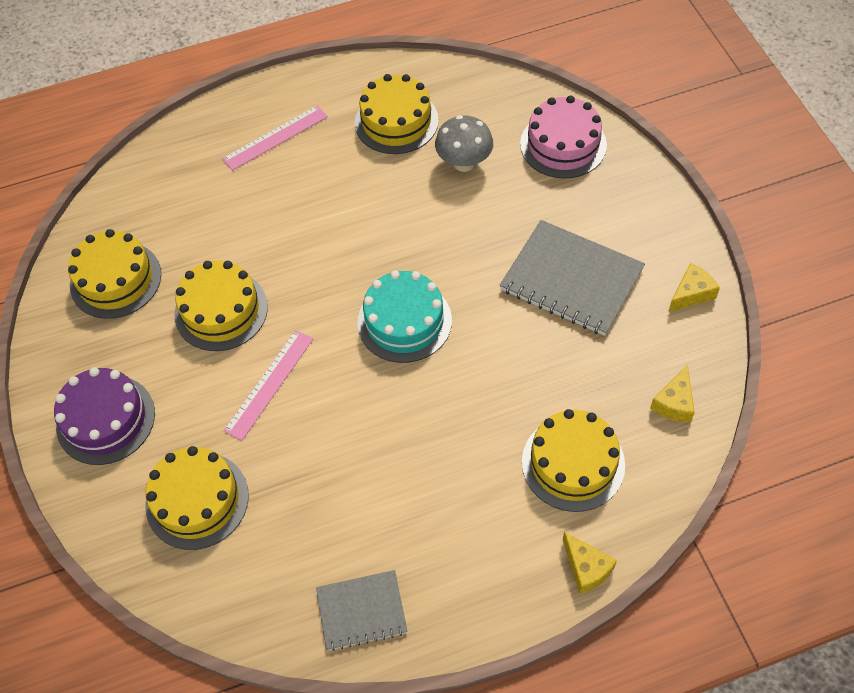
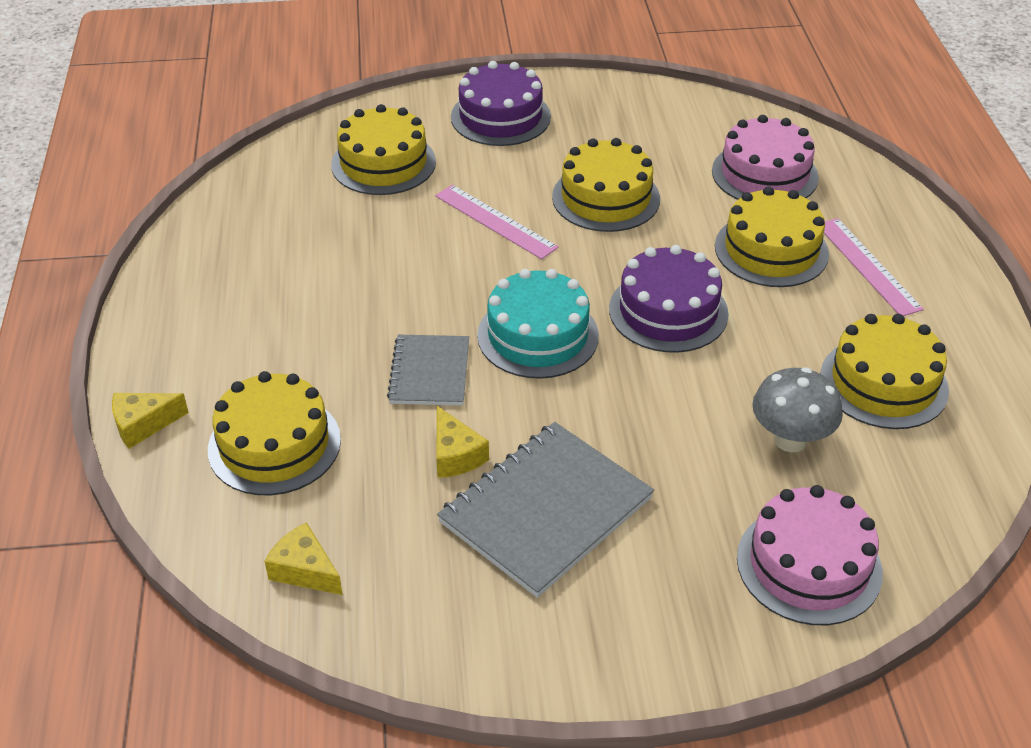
camera: 100 degrees right, 15 degrees down
(115, 279) = (672, 132): yellow cake -> yellow cake (771, 250)
(170, 209) = (764, 174): none -> pink cake
(355, 245) = (668, 311): none -> purple cake
(361, 611) = (207, 251): grey notebook -> grey notebook (430, 372)
(691, 293) = (472, 648): yellow cheese -> yellow cheese (455, 455)

